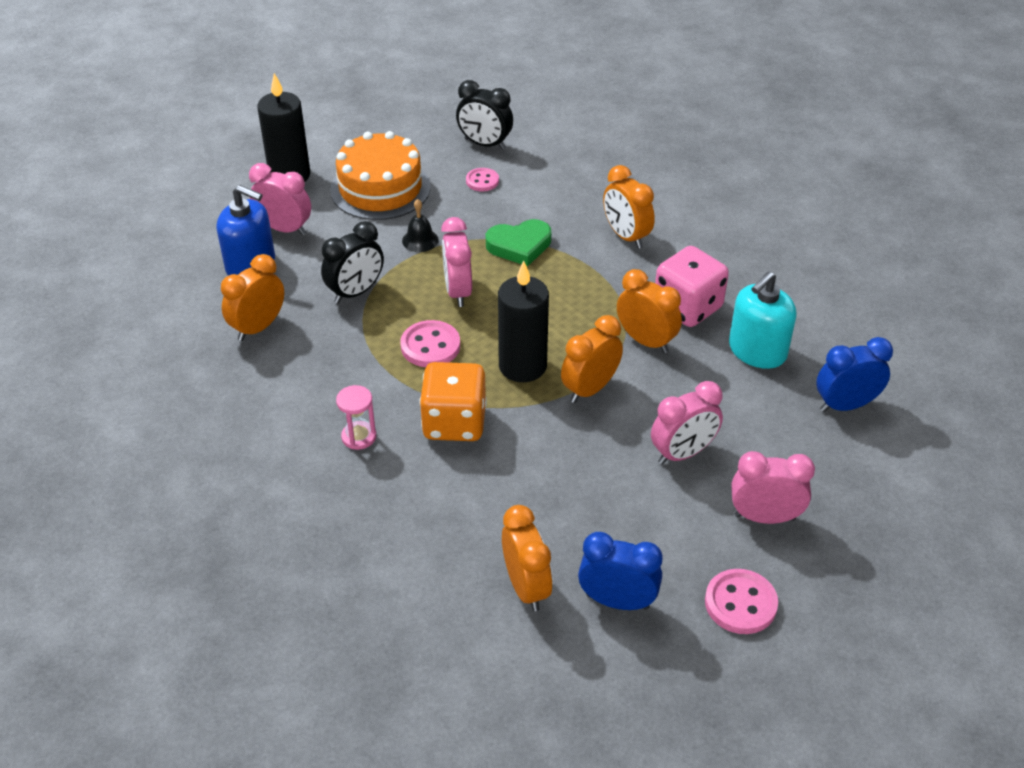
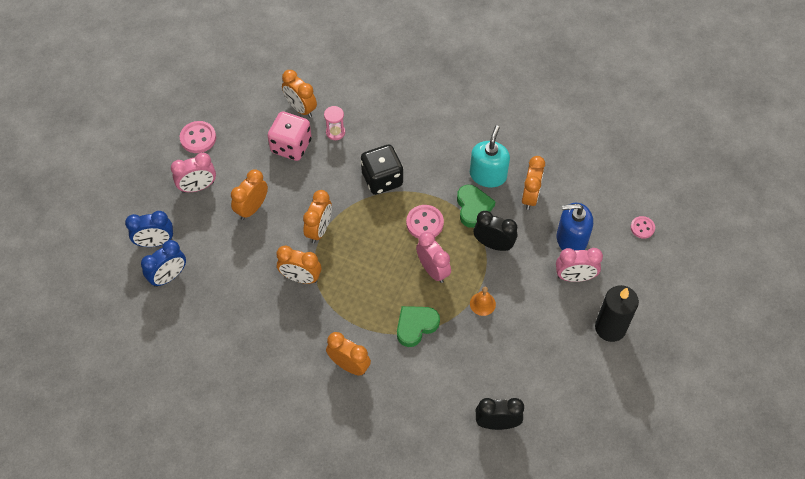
camera: 155 degrees right, 15 degrees up
(348, 341) = (473, 207): none -> green heart
(356, 292) = (493, 244): black clock -> black clock turned 90 degrees clockwise
(359, 437) = (426, 152): pink hourglass -> pink hourglass (335, 132)
(380, 188) = (540, 341): orange cake -> none
(420, 240) = (482, 304): black bell -> orange bell
(454, 423) = (382, 179): orange dice -> black dice
(482, 181) = (475, 380): pink button -> pink button (642, 228)
(522, 366) = (364, 230): black candle -> none
(617, 601) = (256, 118): blue clock -> blue clock (155, 242)
(683, 453) = (252, 208): pink clock -> orange clock
(687, 307) = (285, 316): pink dice -> pink dice (291, 146)
(757, 351) = (231, 297): turquoise soap dispenser -> turquoise soap dispenser (488, 175)

